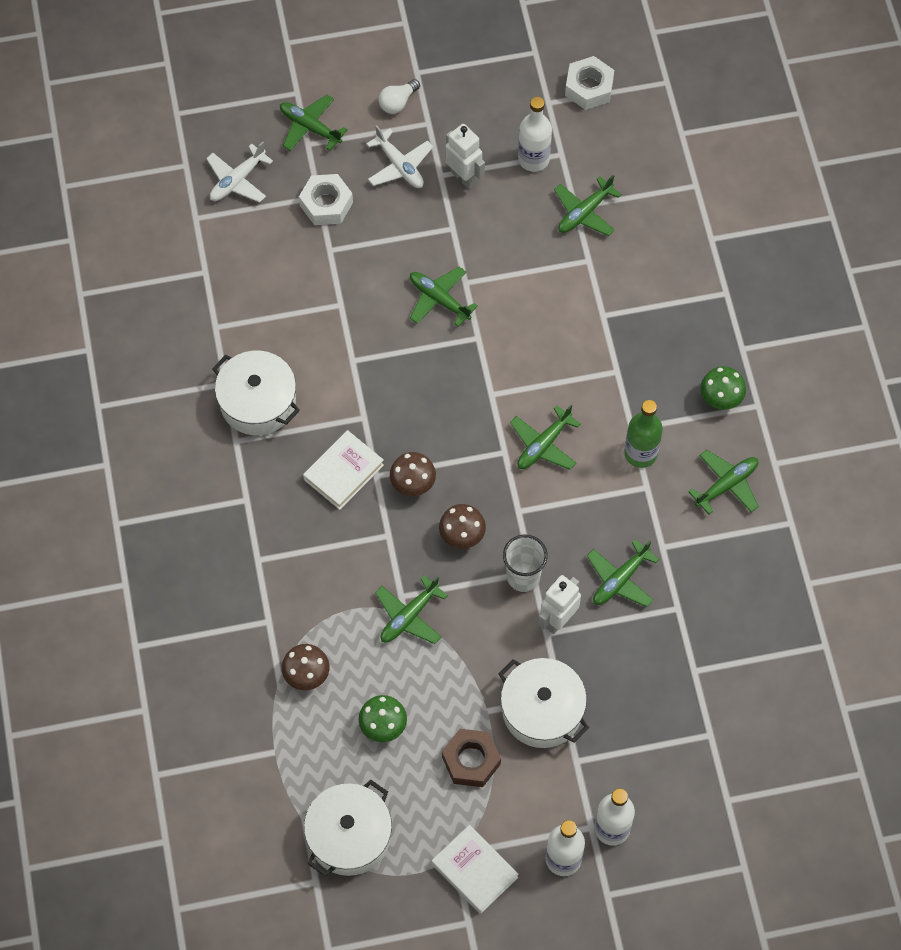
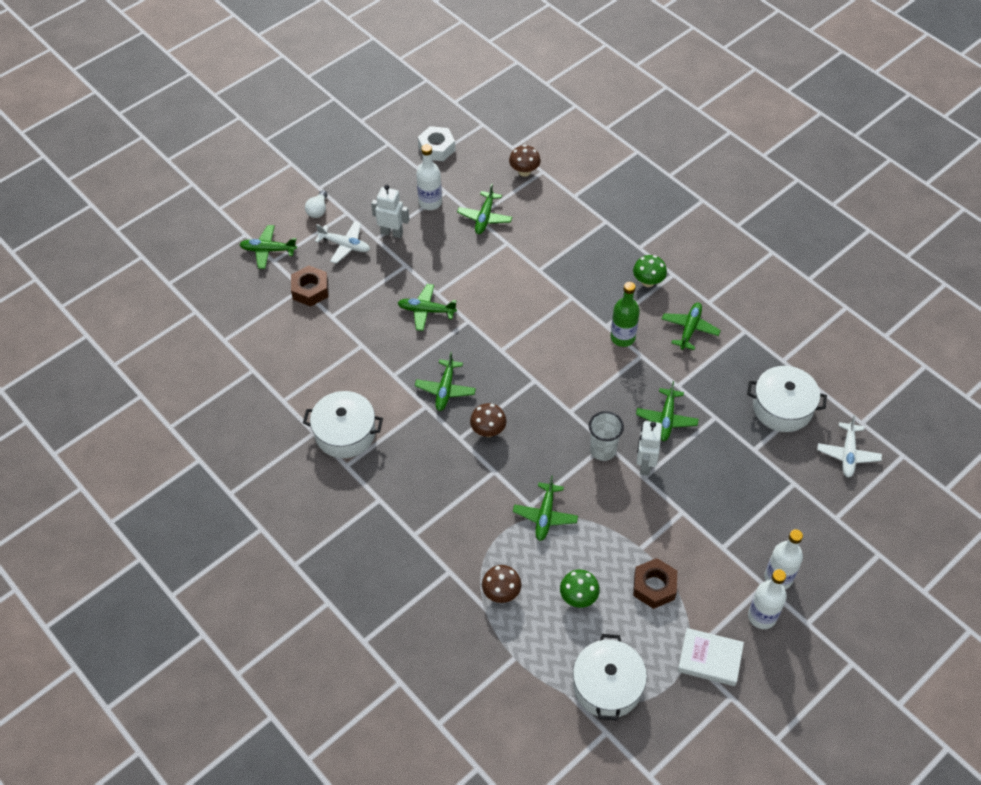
camera: 30 degrees left, 10 degrees down
(237, 180) = (238, 304): white plane -> white plane (848, 454)
(326, 204) = (310, 290): white nut -> brown nut
(343, 472) = (436, 447): white book -> none
(462, 536) = (544, 446): brown mushroom -> brown mushroom (524, 172)
(542, 710) = (677, 527): white pot -> white pot (782, 407)
(543, 445) = (557, 363): green plane -> green plane (445, 389)

